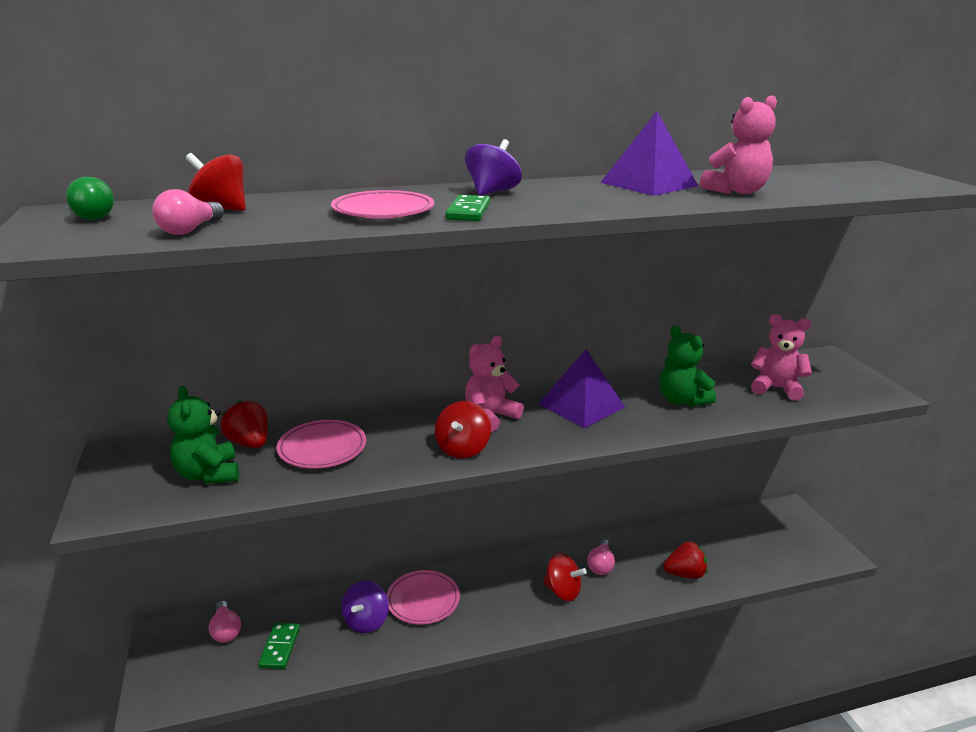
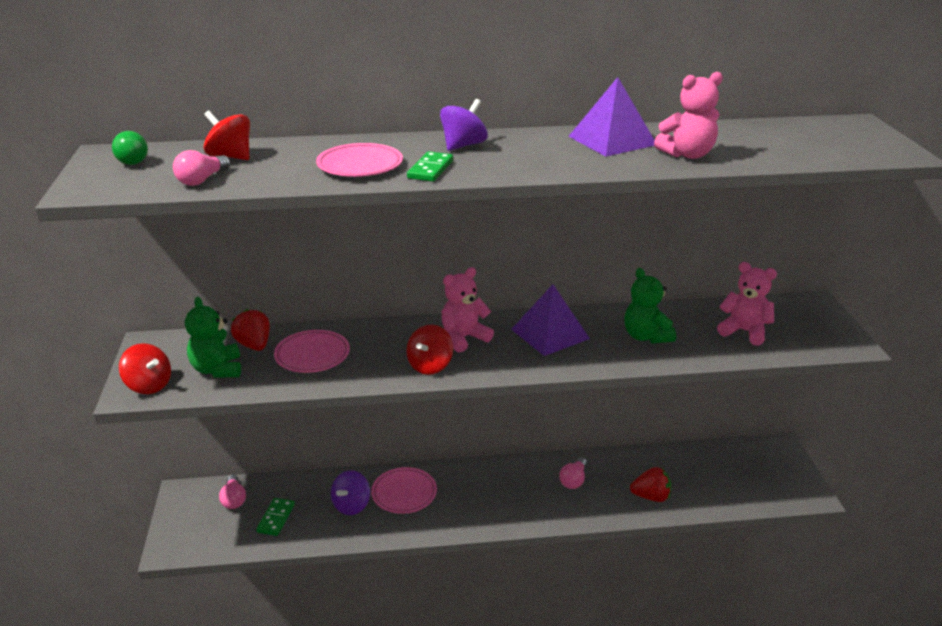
camera: 10 degrees right, 5 degrees up
(562, 591) = (531, 499): red spinning top -> red spinning top (149, 385)

